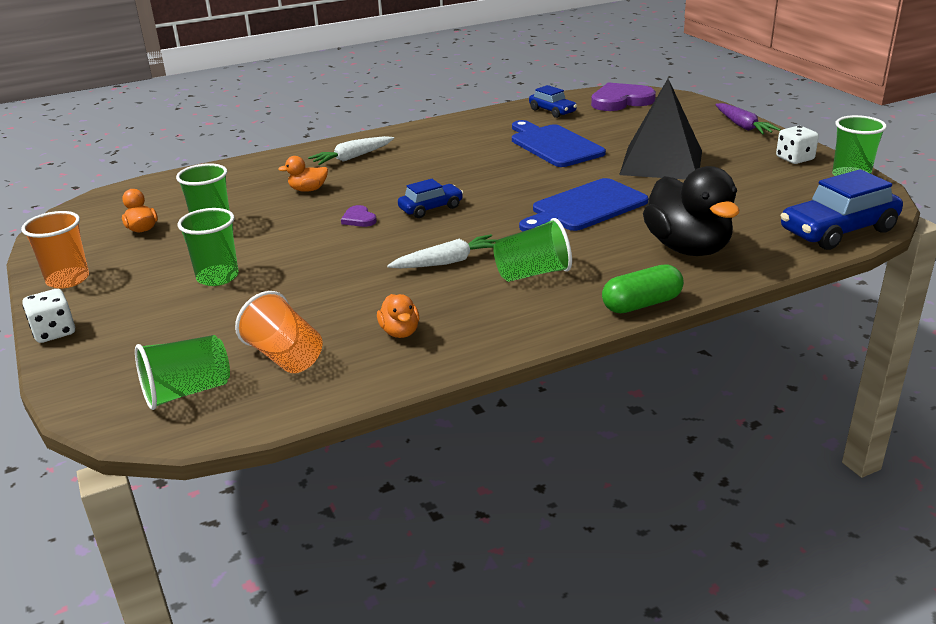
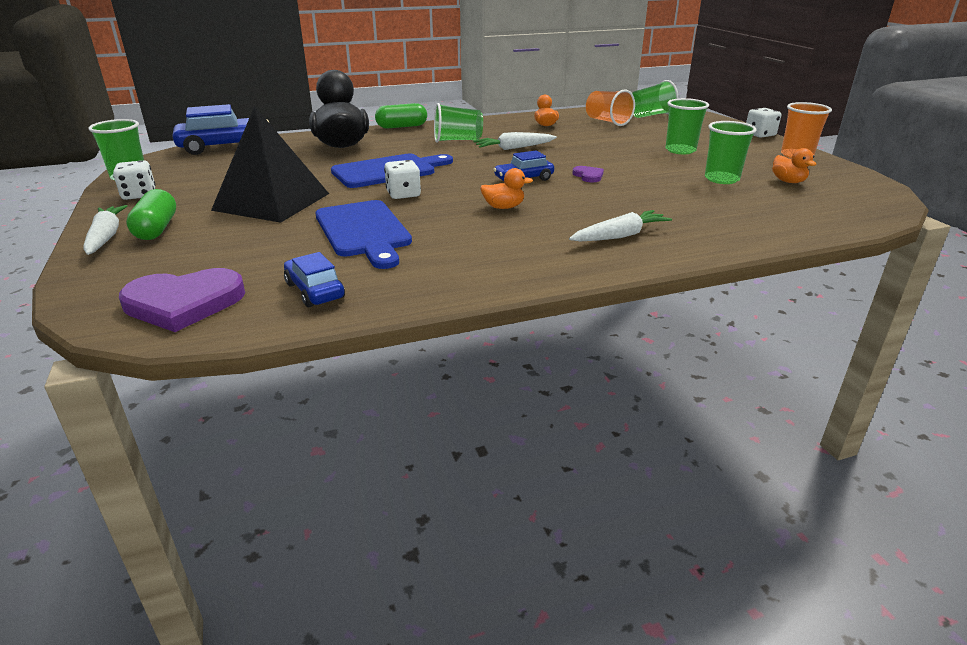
camera: 175 degrees left, 0 degrees up
(308, 190) = (652, 203): orange duck -> orange duck (503, 207)
(547, 179) = (403, 194): none -> white dice
(717, 134) = (157, 229): none -> green capsule
(743, 126) = (106, 237): purple carrot -> white carrot

